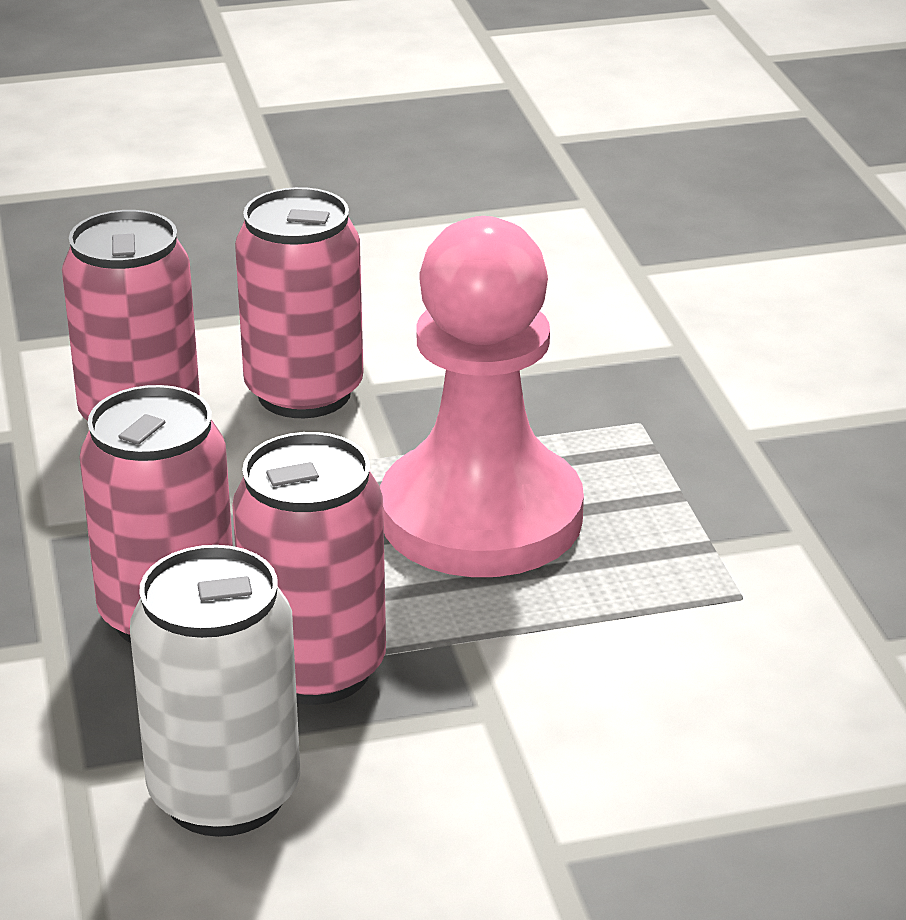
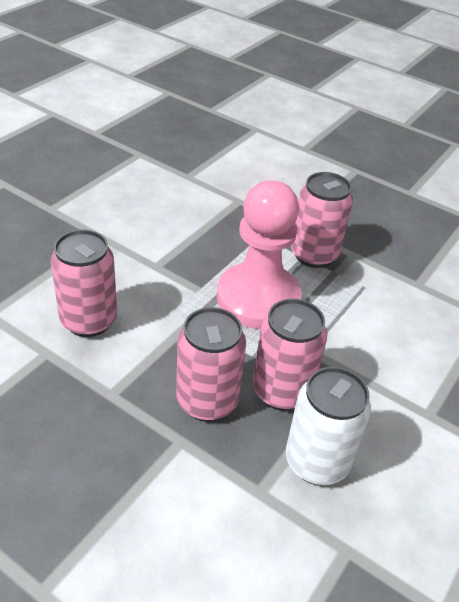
camera: 45 degrees left, 10 degrees up
(304, 393) = (137, 278): pink can -> pink can (314, 255)

